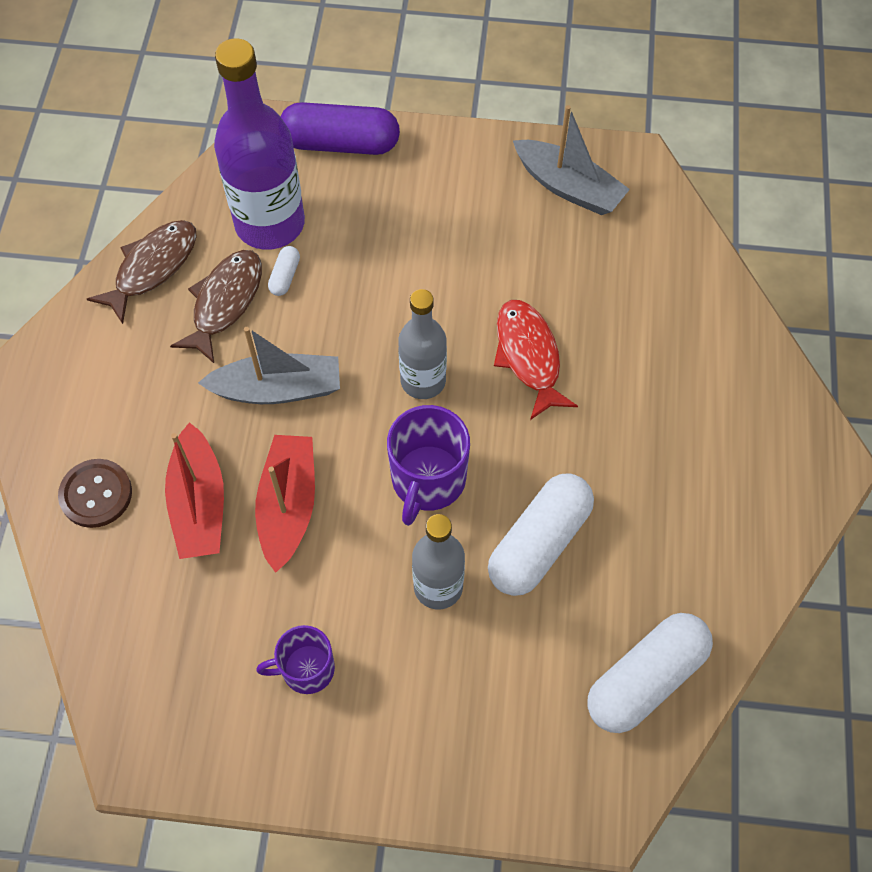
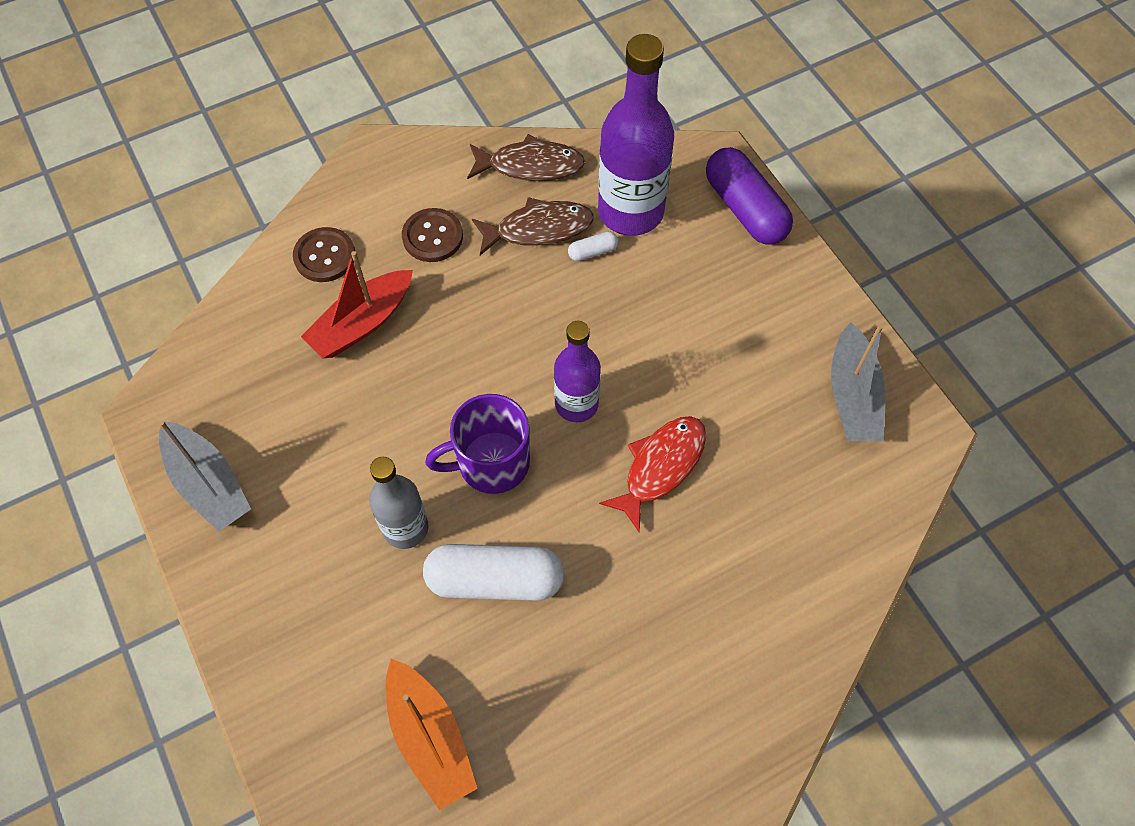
camera: 55 degrees right, 0 degrees up
(157, 390) = (432, 236): none -> brown button
(278, 389) = (493, 311): grey boat -> grey boat (208, 483)
(288, 506) = (401, 381): red boat -> none
(306, 669) = (279, 479): purple mug -> none
(423, 381) = (576, 404): grey bottle -> purple bottle
(645, 679) = (430, 738): white capsule -> orange boat

